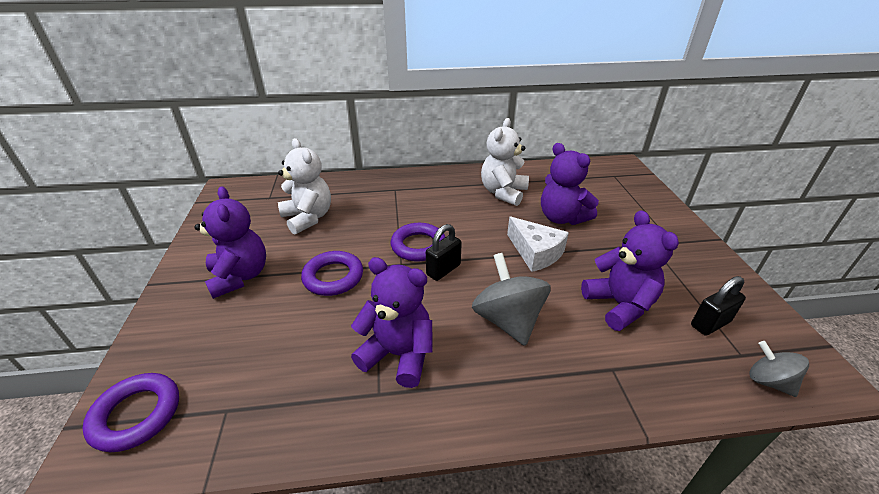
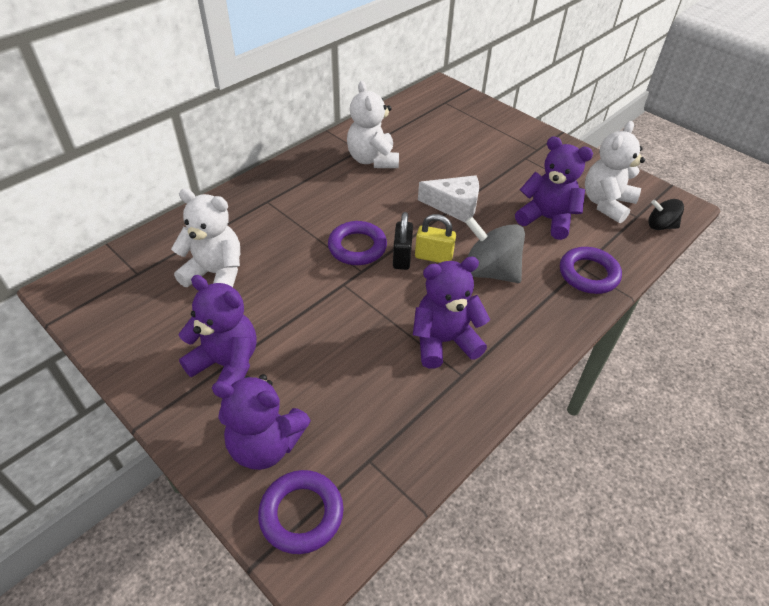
camera: 40 degrees left, 10 degrees up
(333, 277) = (317, 314): purple ring -> purple ring (588, 274)
(470, 282) = (433, 257): none -> yellow padlock
(562, 218) = (444, 163): purple teddy bear -> purple teddy bear (265, 444)
(710, 324) = (606, 204): black padlock -> white teddy bear
(768, 381) = (660, 226): grey spinning top -> black spinning top

